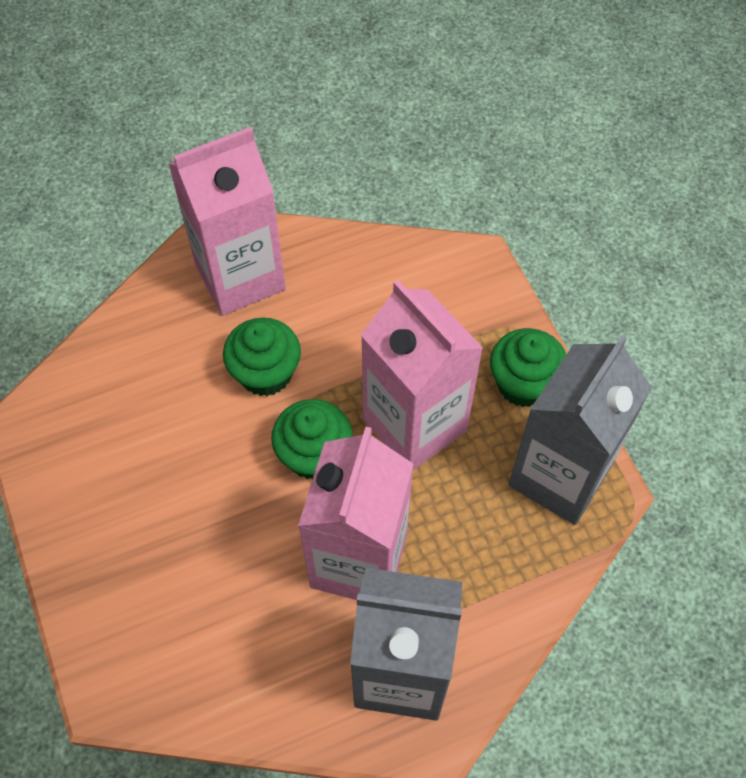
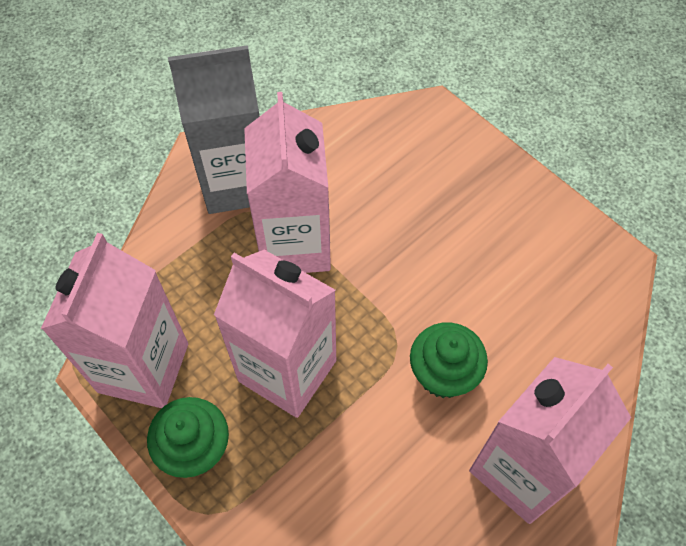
camera: 160 degrees right, 0 degrees up
(314, 455) = (365, 314): green cupcake -> none
(559, 476) = (143, 368): grey carton -> pink carton

